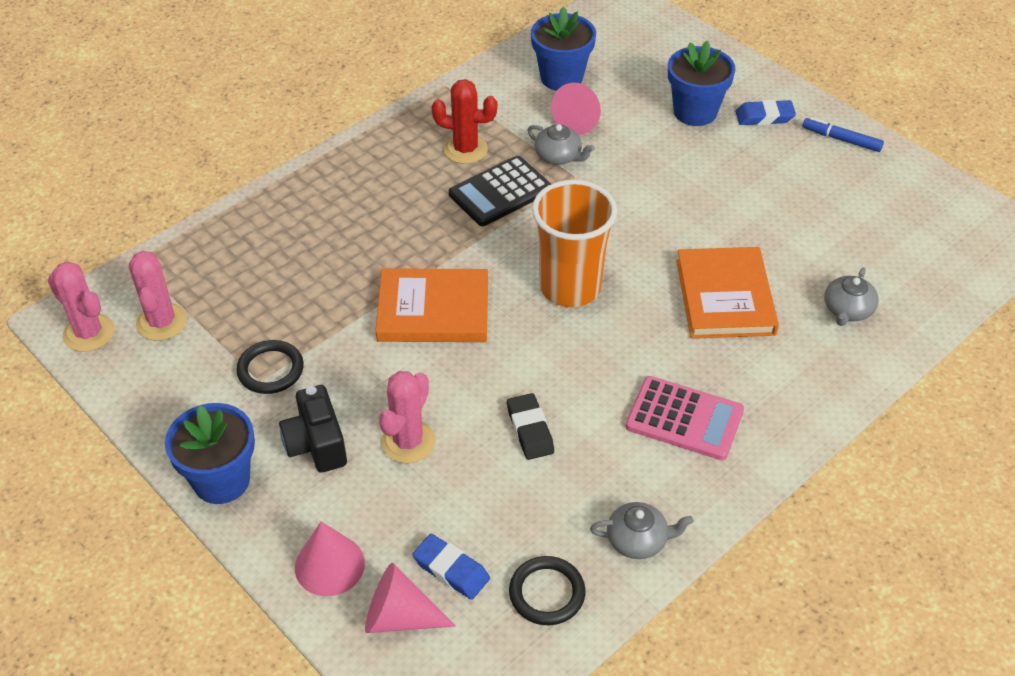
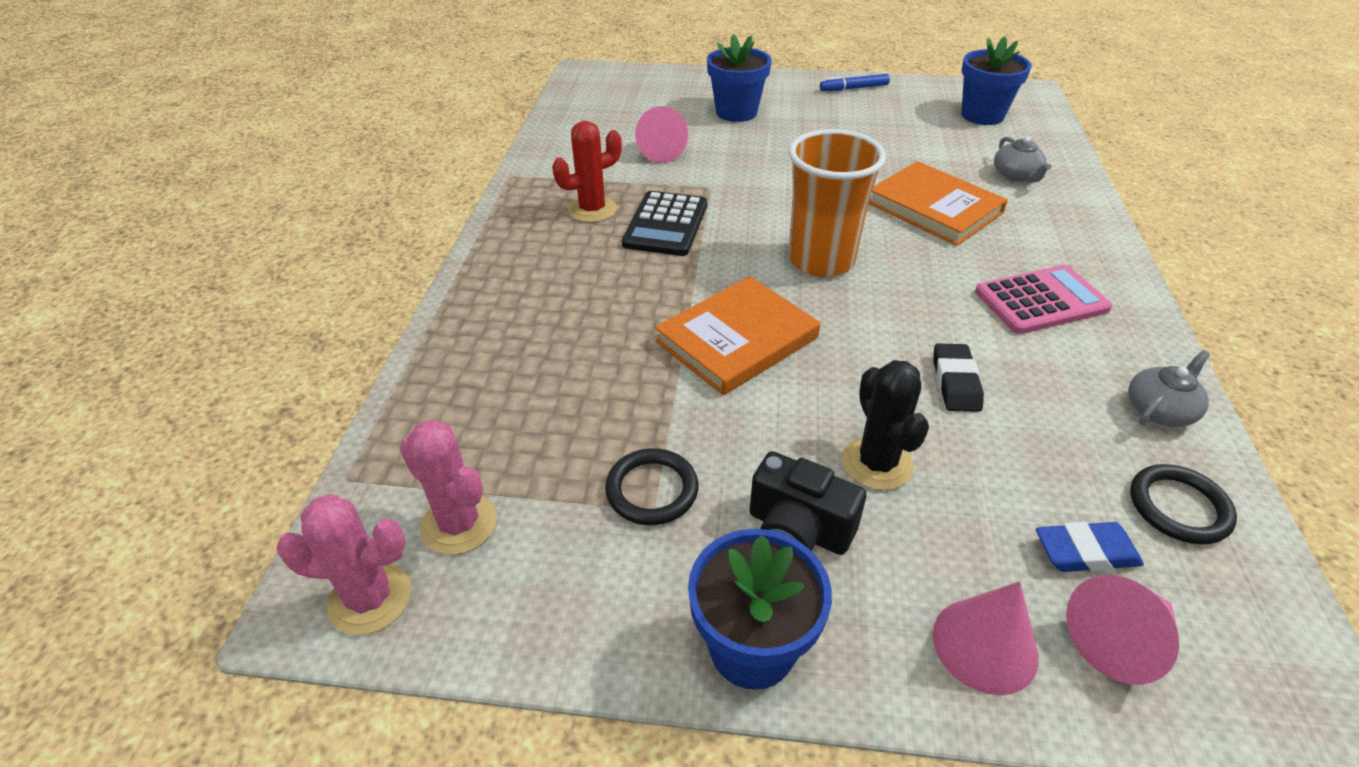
camera: 40 degrees left, 5 degrees down
(408, 442) = (877, 463): pink cactus -> black cactus
(530, 430) = (955, 382): black eraser -> black eraser turned 60 degrees clockwise
(559, 156) = (677, 180): grey teapot -> none
(561, 77) = (605, 132): blue flower pot -> blue flower pot (982, 115)
(764, 117) = (787, 96): blue eraser -> none

